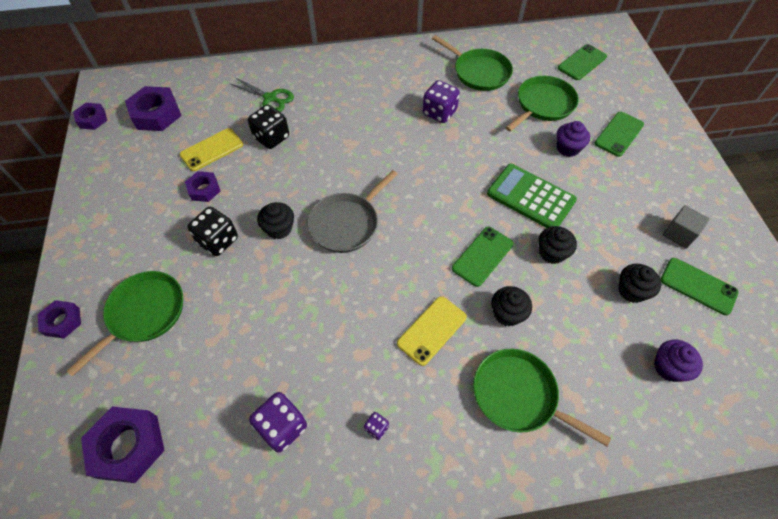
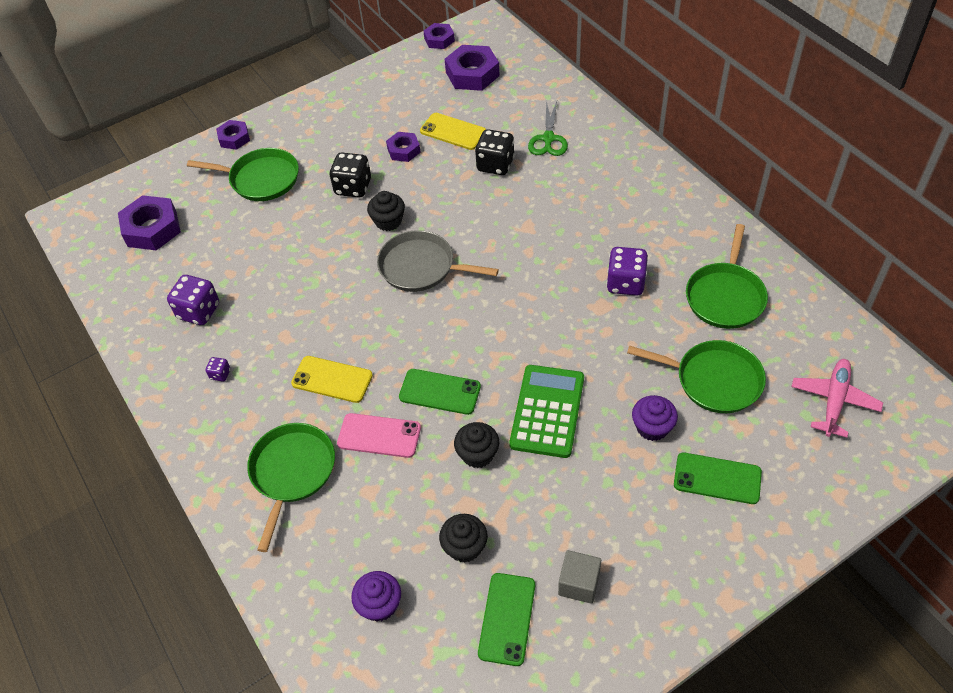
camera: 70 degrees right, 5 degrees down
(507, 313) = (379, 435): black cupcake -> pink phone
(582, 62) = (834, 401): green phone -> pink plane

